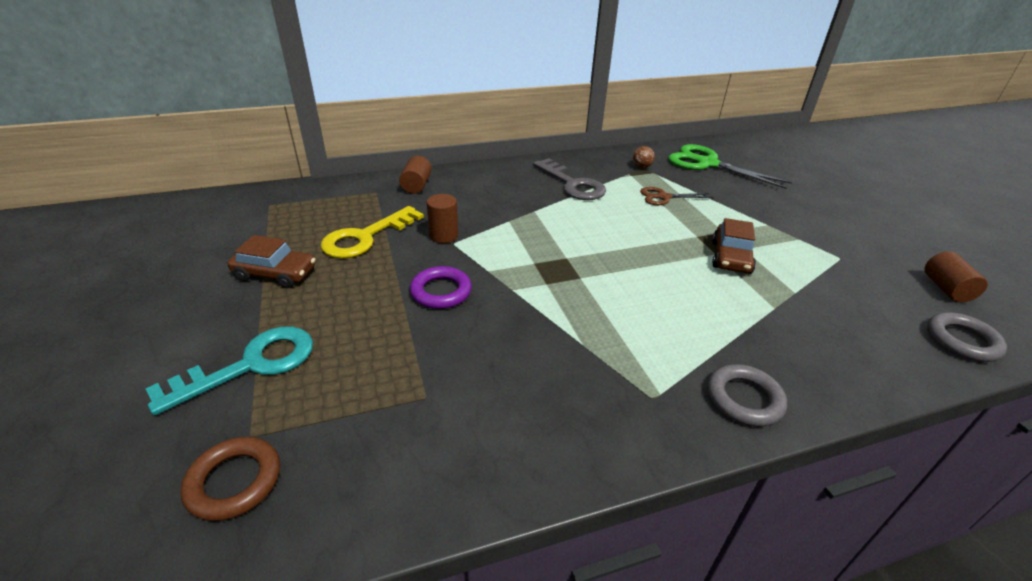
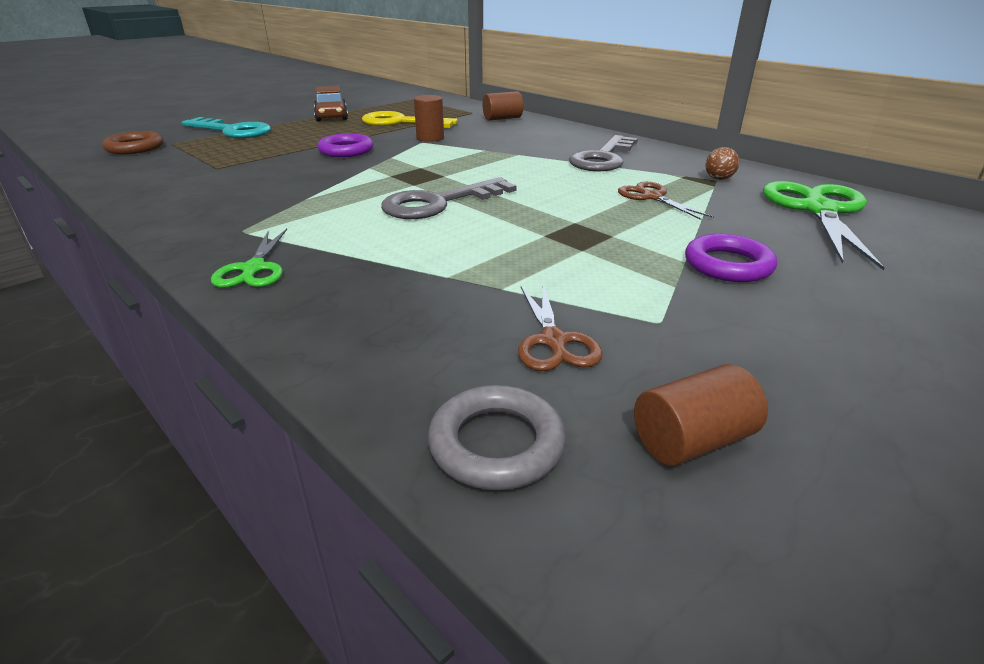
camera: 65 degrees right, 5 degrees down
(633, 277) = (439, 203): none -> grey key
(730, 257) = (546, 244): brown car -> none
(744, 399) = (254, 269): grey ring -> green scissors
(774, 215) = (728, 265): none -> purple ring
(862, 295) = (553, 341): none -> brown scissors

